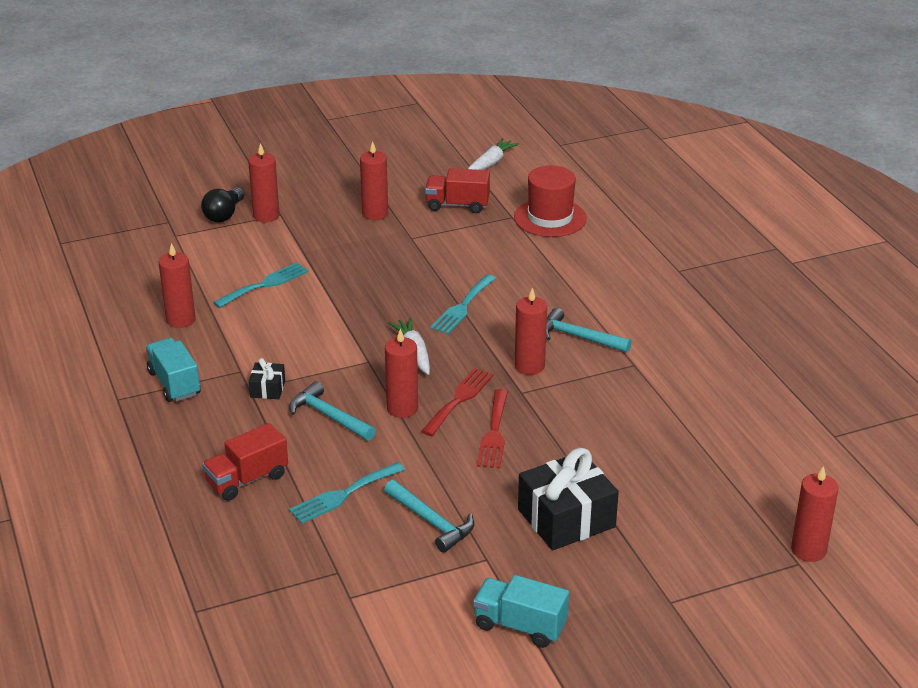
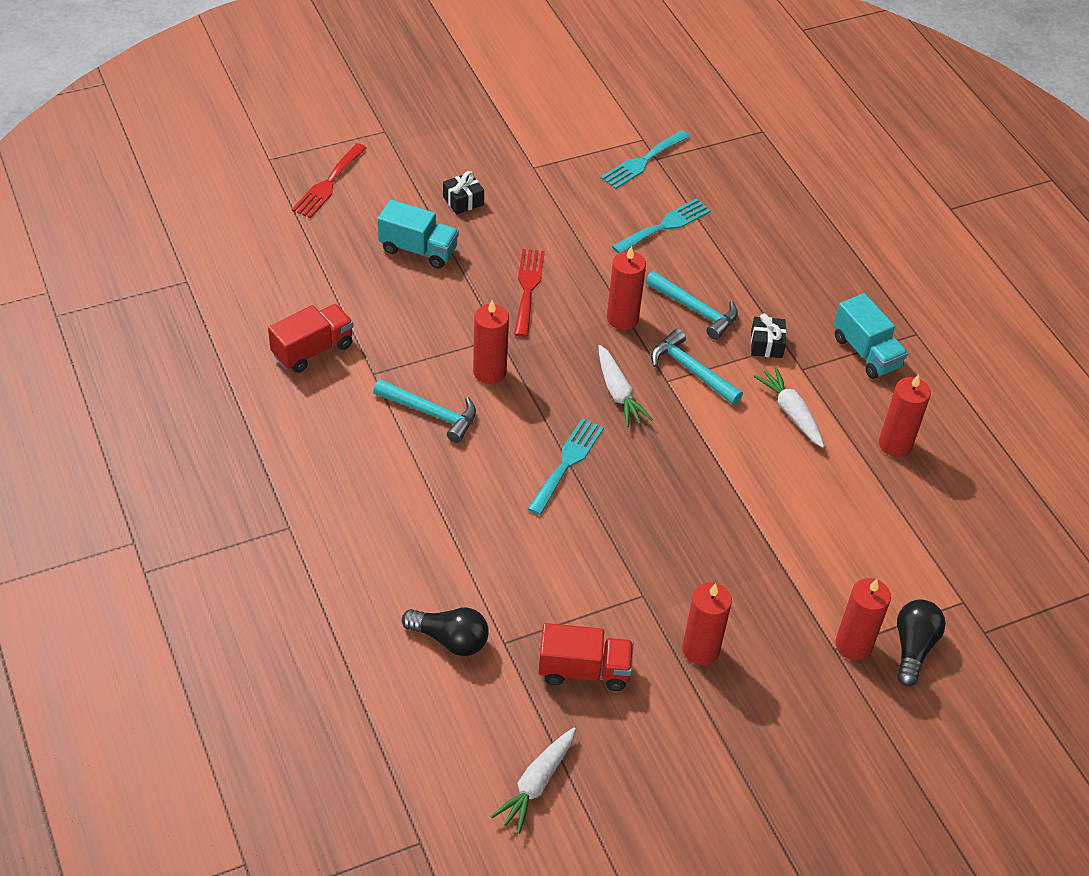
camera: 175 degrees right, 15 degrees up
(247, 479) = (756, 242): red truck -> red truck (313, 350)
(263, 339) = (791, 413): none -> white carrot
(265, 284) = (814, 503): turquoise fork -> turquoise fork (642, 161)
(431, 522) = (582, 199): turquoise hammer -> turquoise hammer (691, 370)
(459, 399) = (564, 329): red fork -> red fork (328, 184)
(520, 626) = (506, 115): turquoise truck -> turquoise truck (418, 249)
(550, 218) = (450, 639): red hat -> black light bulb
(566, 518) = (463, 201): black gift -> black gift, size x0.48
(808, 550) = (256, 169): red candle -> none

